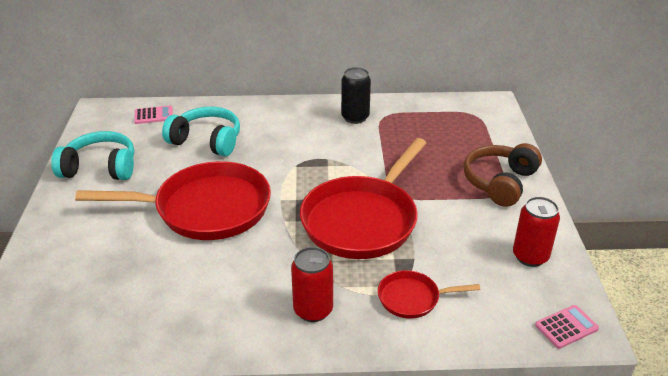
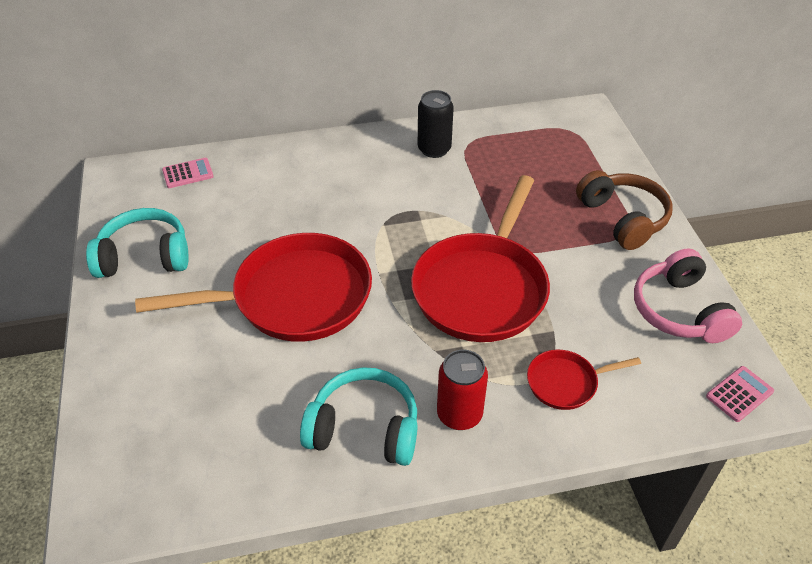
camera: 10 degrees left, 10 degrees up
(207, 141) = (265, 202): turquoise headphones -> turquoise headphones (364, 429)
(500, 182) = (622, 218): brown headphones -> brown headphones turned 135 degrees clockwise
(530, 256) = (679, 311): red can -> pink headphones

